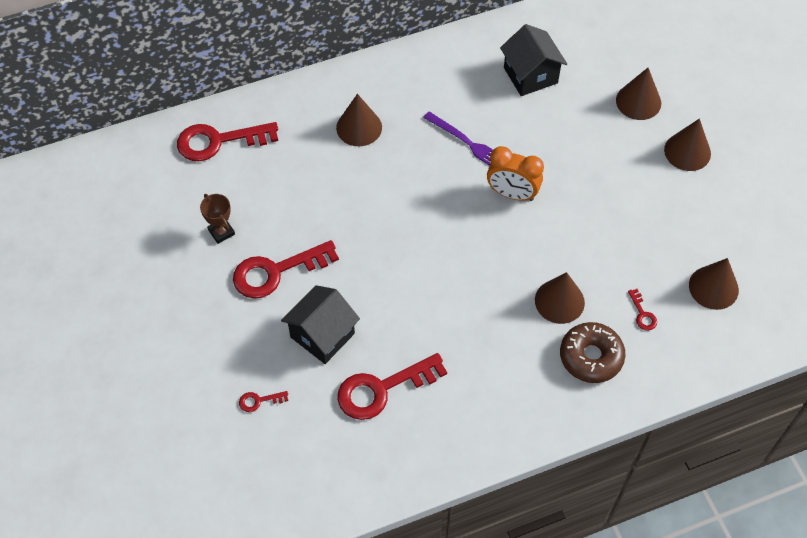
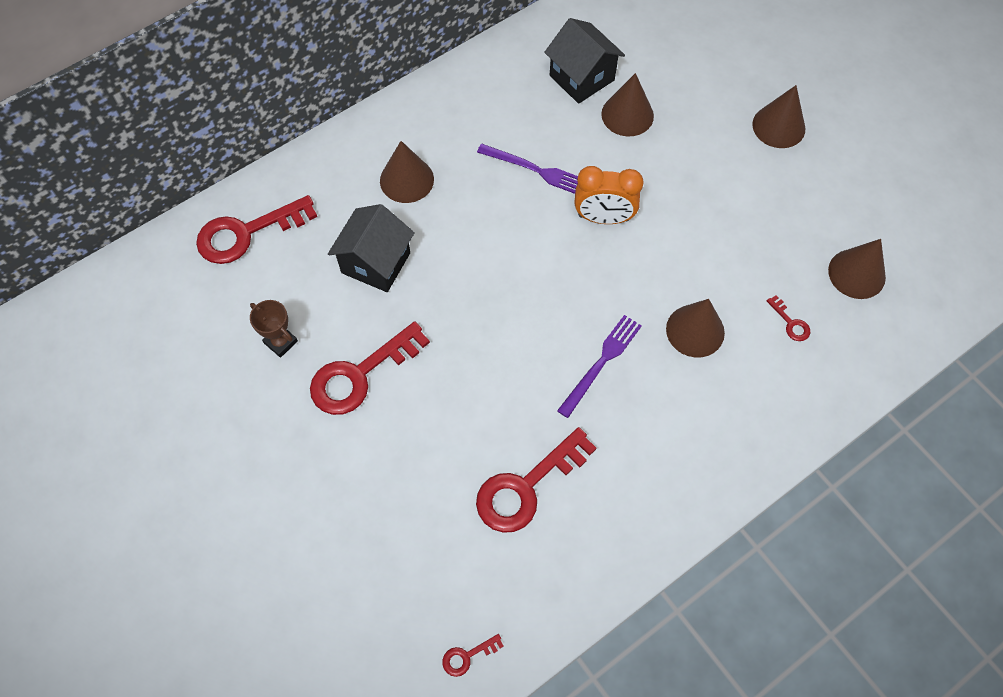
camera: 15 degrees left, 5 degrees up
(259, 401) = (385, 539): red key -> red key (467, 656)
(322, 335) = (437, 439): black house -> black house (376, 263)
(473, 308) = (601, 363): none -> purple fork
(591, 357) = (750, 387): brown donut -> none
(638, 101) = (708, 82): brown cone -> brown cone (627, 115)

